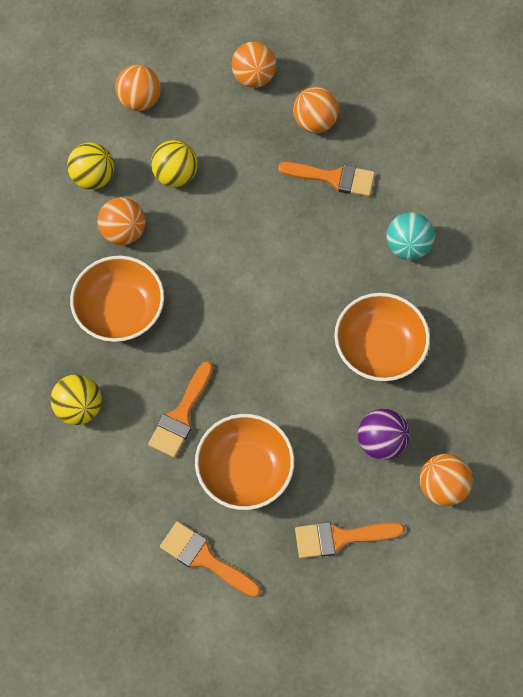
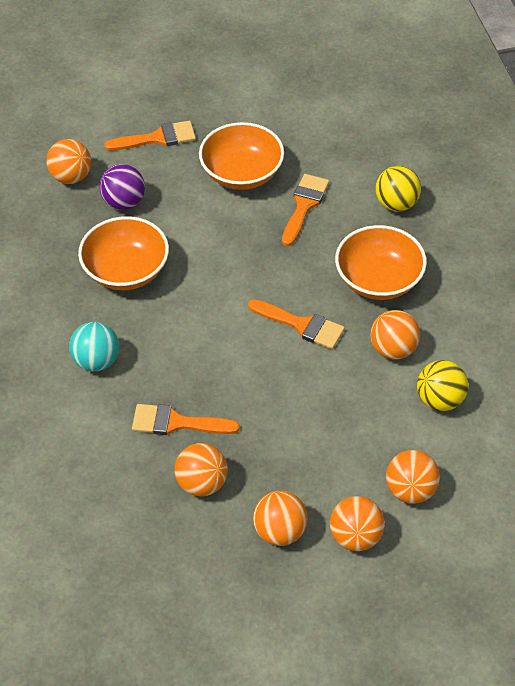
camera: 175 degrees right, 15 degrees down
(175, 175) = (351, 410): yellow ball -> none
(193, 68) = (355, 536): none -> orange ball
(205, 558) = (267, 117): orange brush -> orange brush (301, 325)

